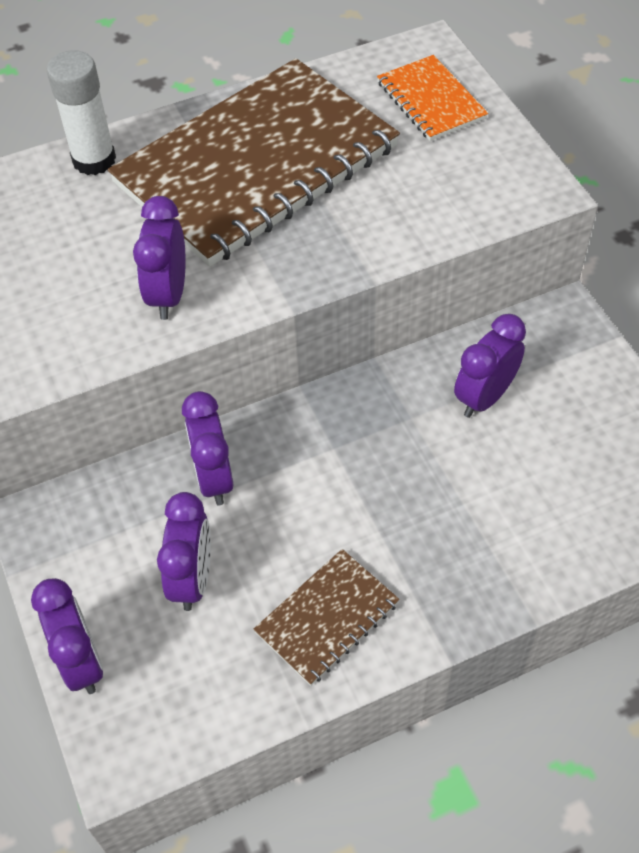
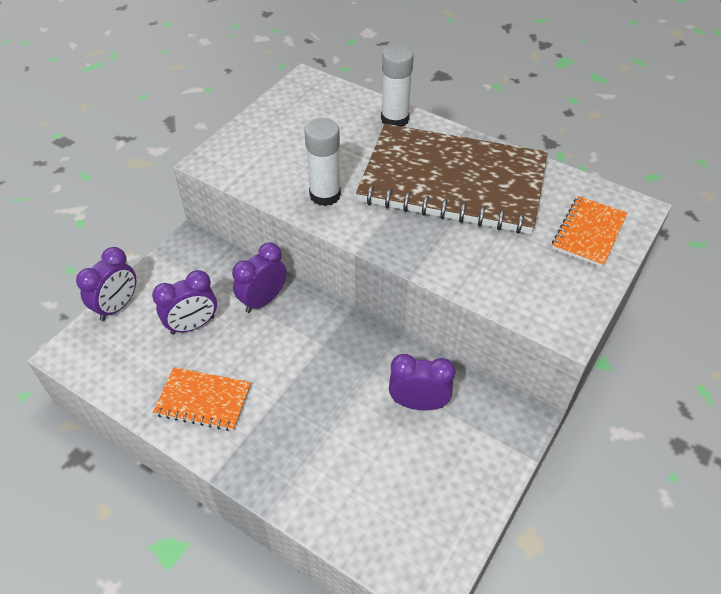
camera: 55 degrees right, 5 degrees down
(168, 295) = (325, 195): purple clock -> white glue stick
(327, 618) = (203, 400): brown notebook -> orange notebook

